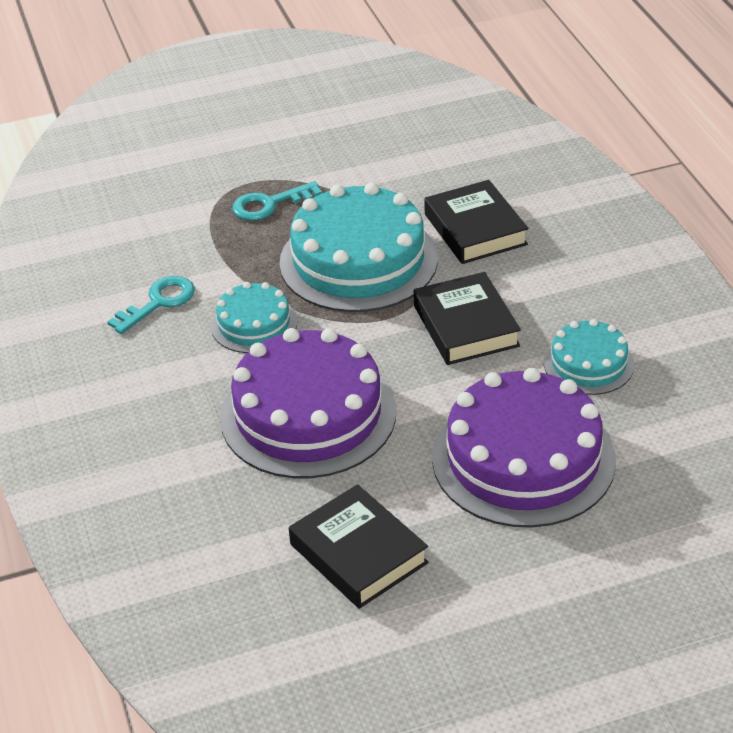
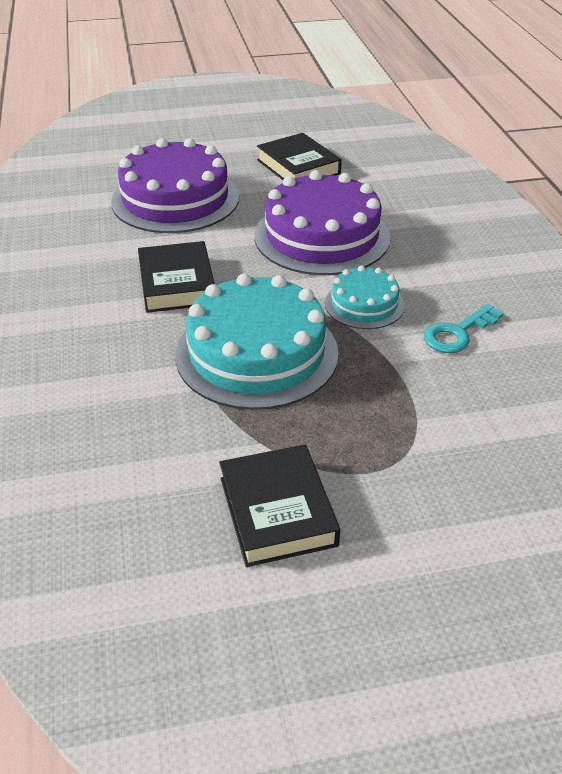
camera: 175 degrees left, 0 degrees up
(269, 204) = (346, 433): turquoise key -> none
(475, 229) = (125, 373): black book -> black book (277, 511)
(588, 363) = (93, 247): turquoise cake -> none

